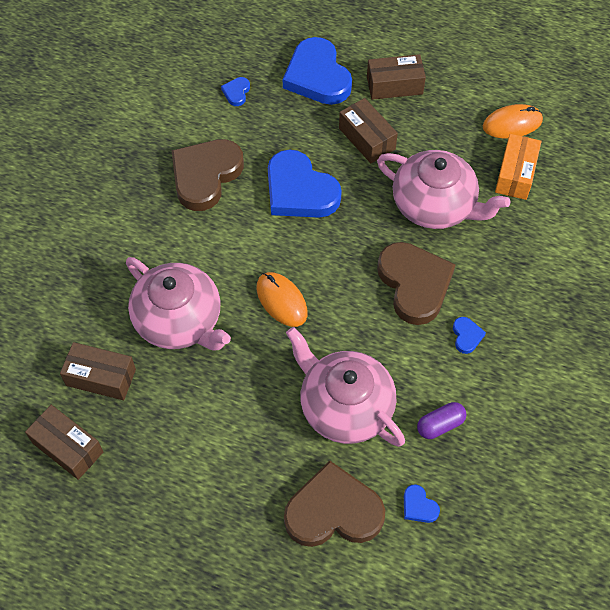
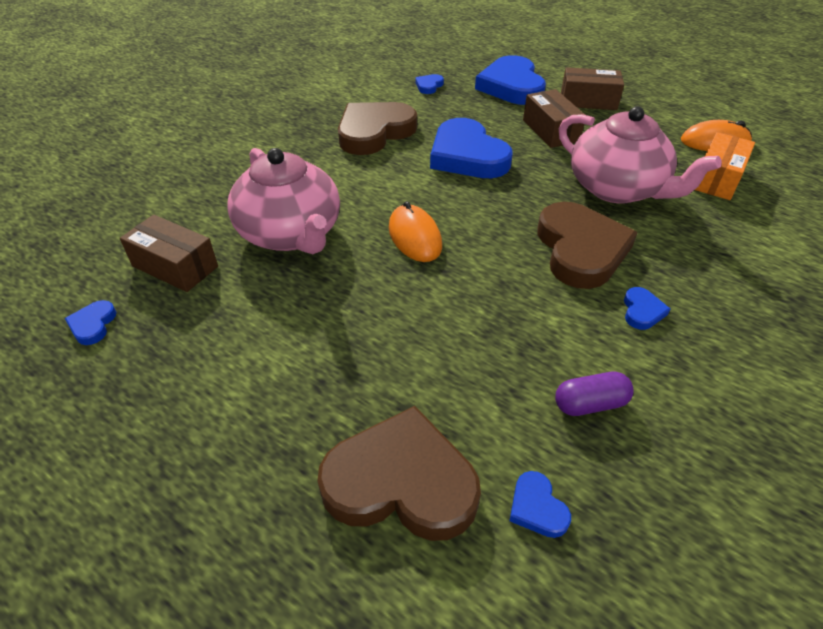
camera: 15 degrees right, 15 degrees down
(68, 447) = (93, 325): brown box -> blue heart
(345, 406) = (458, 354): pink teapot -> none

